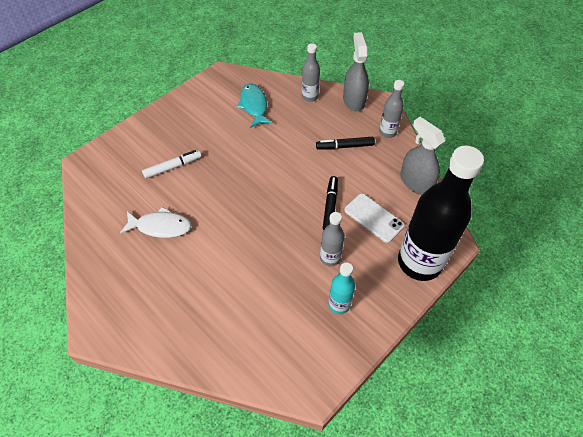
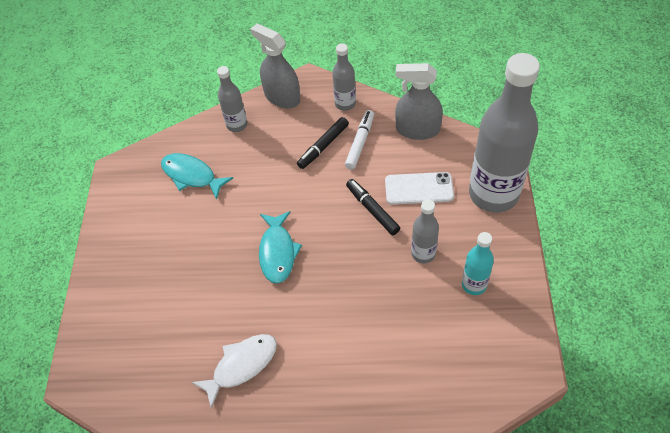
camera: 40 degrees left, 0 degrees up
(173, 167) = (182, 301): white marker -> white marker (360, 143)
(249, 184) = (278, 252): none -> turquoise fish
(419, 262) = (493, 194): black bottle -> grey bottle

